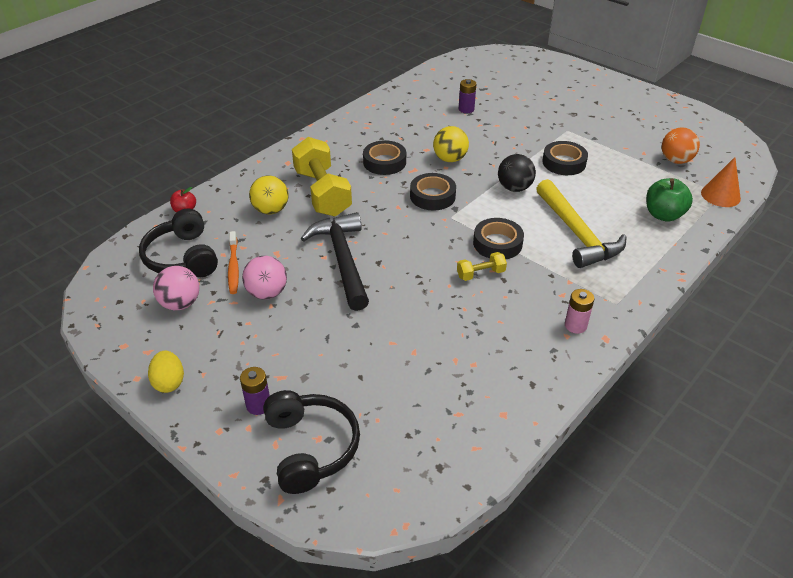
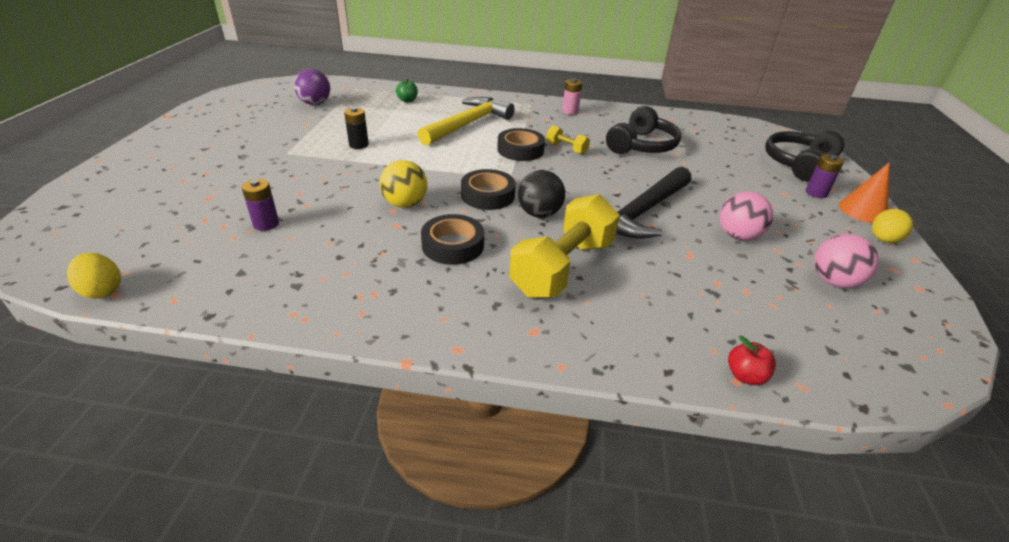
camera: 125 degrees left, 5 degrees down
(182, 257) = (797, 320): black headphones -> black headphones (641, 146)
(233, 267) = (747, 273): orange toothbrush -> none
(271, 210) = (640, 293): yellow ball -> none
(439, 66) = (102, 291): none -> yellow egg
(514, 188) = (428, 159): black ball -> black ball (539, 214)
(564, 162) = (358, 145): black tape -> black battery
(663, 215) = (407, 100): green apple -> green apple, size x0.58
(675, 160) = (315, 103): orange ball -> purple ball
(720, 195) = (359, 86): orange cone -> orange cone (862, 210)

